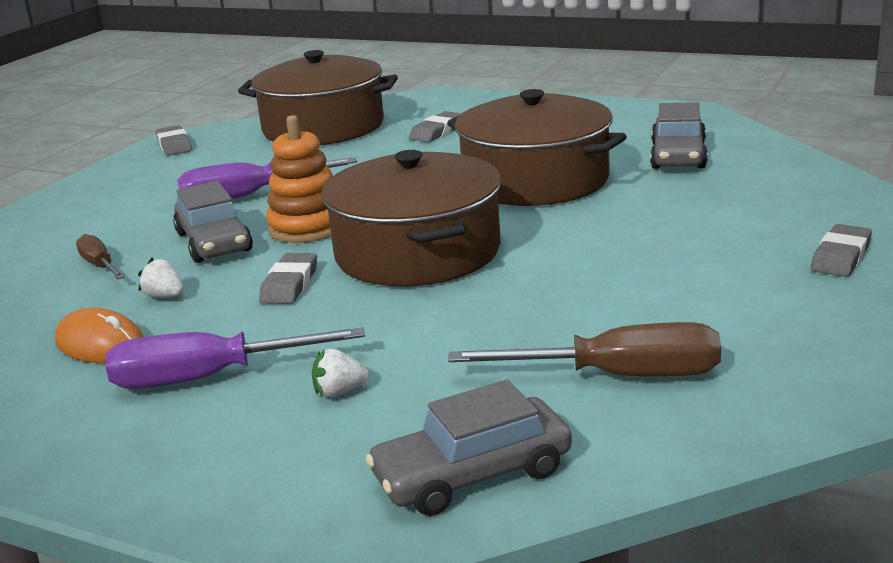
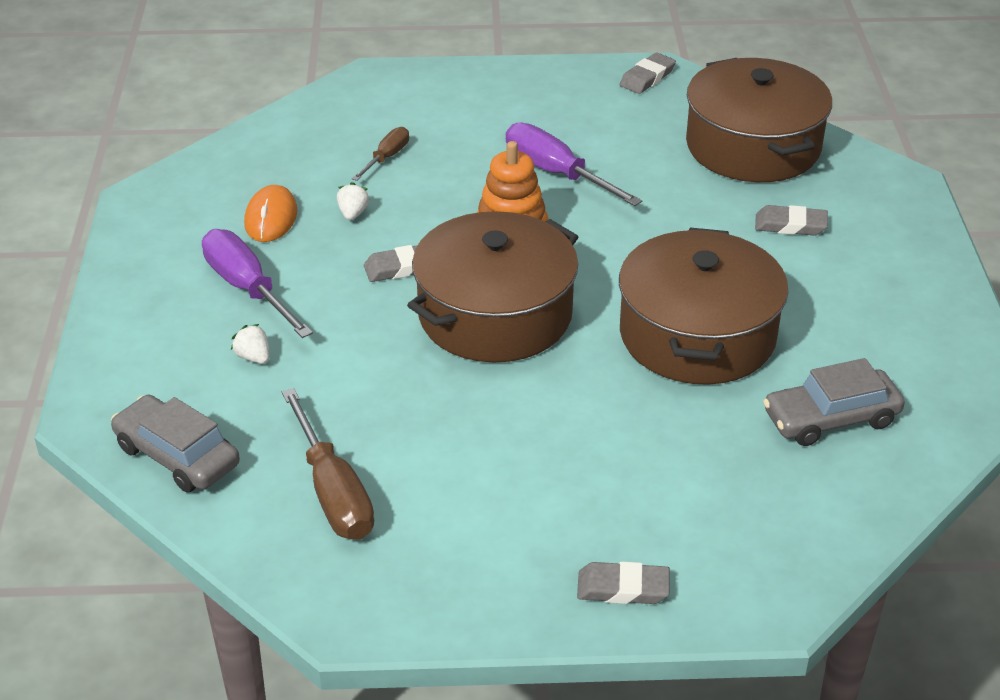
camera: 60 degrees right, 15 degrees up
(214, 242) = (456, 195): grey car -> none

